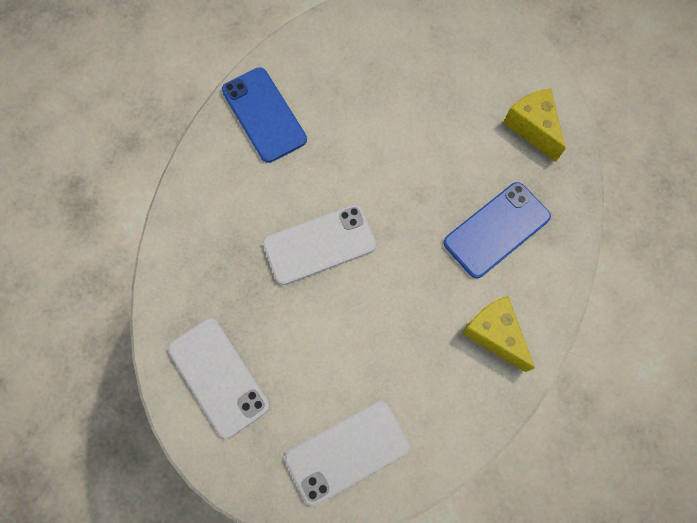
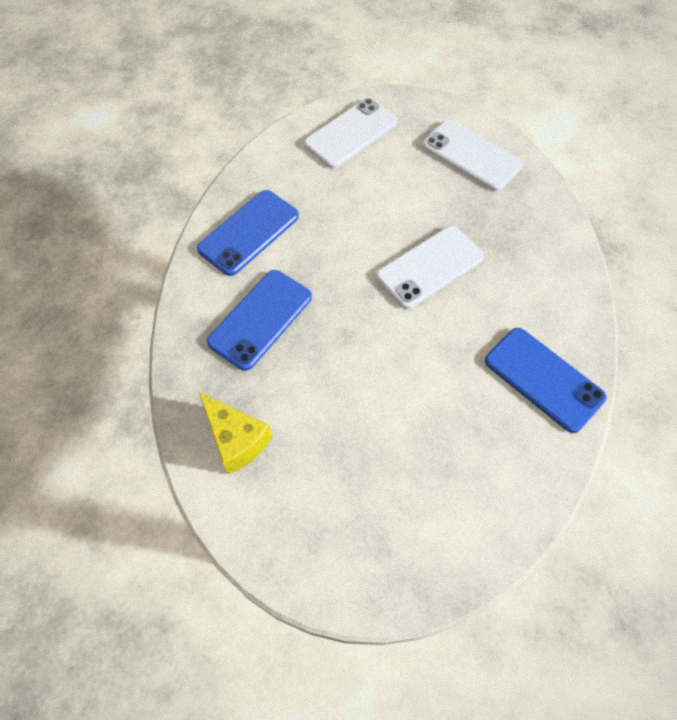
camera: 165 degrees right, 10 degrees down
(494, 334) = (248, 232): yellow cheese -> blue phone

